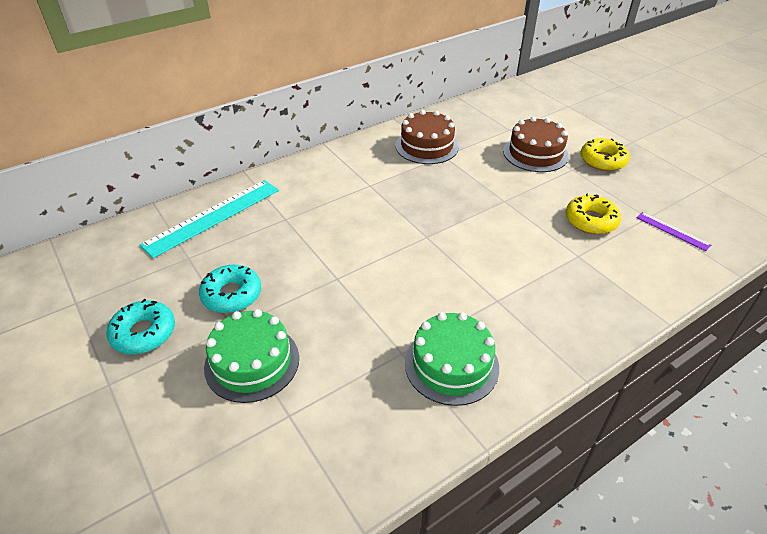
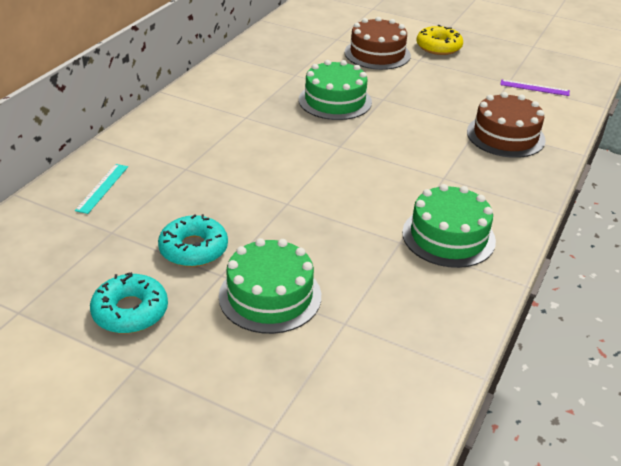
camera: 30 degrees left, 5 degrees down
(213, 217) = (102, 188): turquoise ruler -> turquoise ruler, size x0.48
(427, 146) = (271, 70): brown cake -> brown cake (505, 136)
(458, 190) = (335, 101): none -> green cake
(591, 221) = (467, 96): yellow donut -> none

